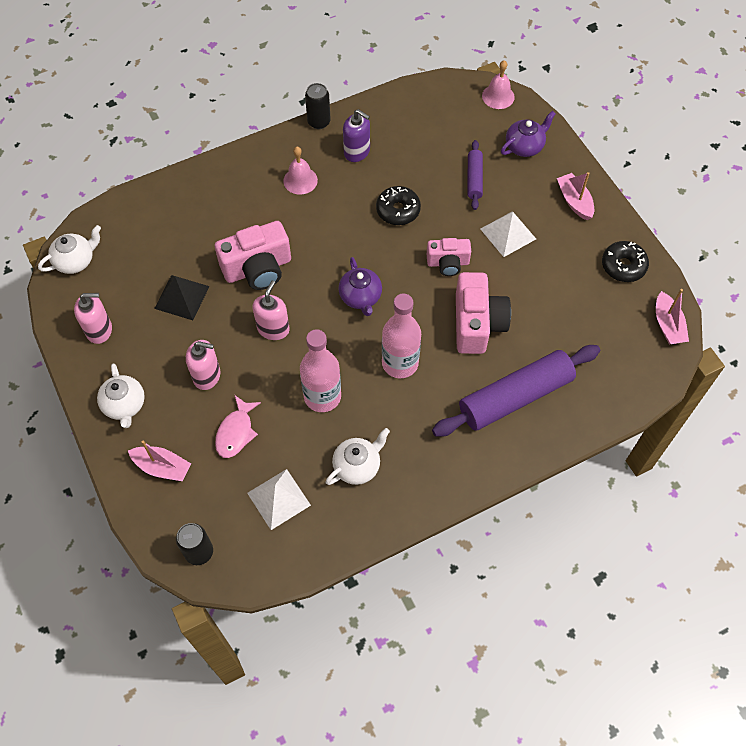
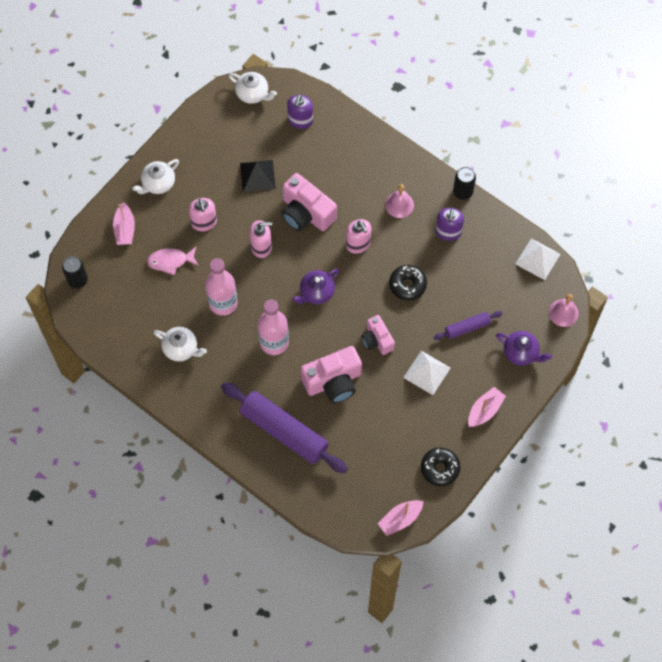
camera: 65 degrees right, 5 degrees up
(99, 330) = (206, 138): pink soap dispenser -> pink soap dispenser (358, 244)
(141, 229) = (300, 120): none -> purple soap dispenser
(279, 499) = (135, 310): white pyramid -> white pyramid (538, 259)

